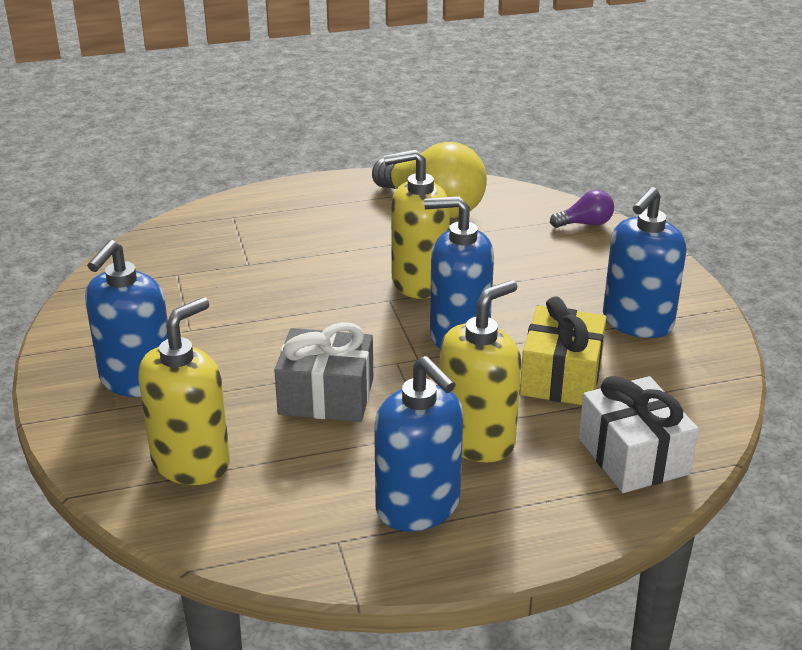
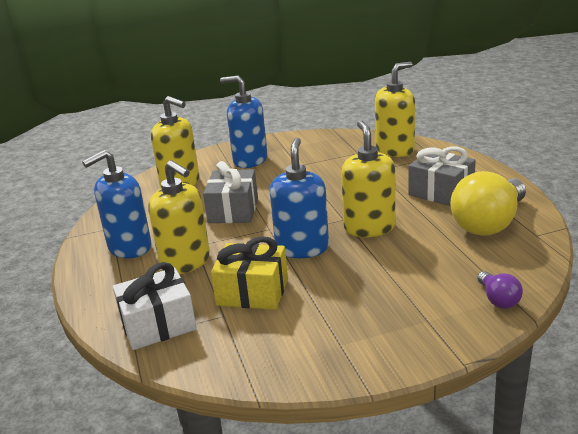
camera: 90 degrees right, 5 degrees down
(190, 243) = (395, 150): none -> yellow soap dispenser
(342, 225) = (441, 192): none -> grey gift
(637, 322) = (331, 329): blue soap dispenser -> none

